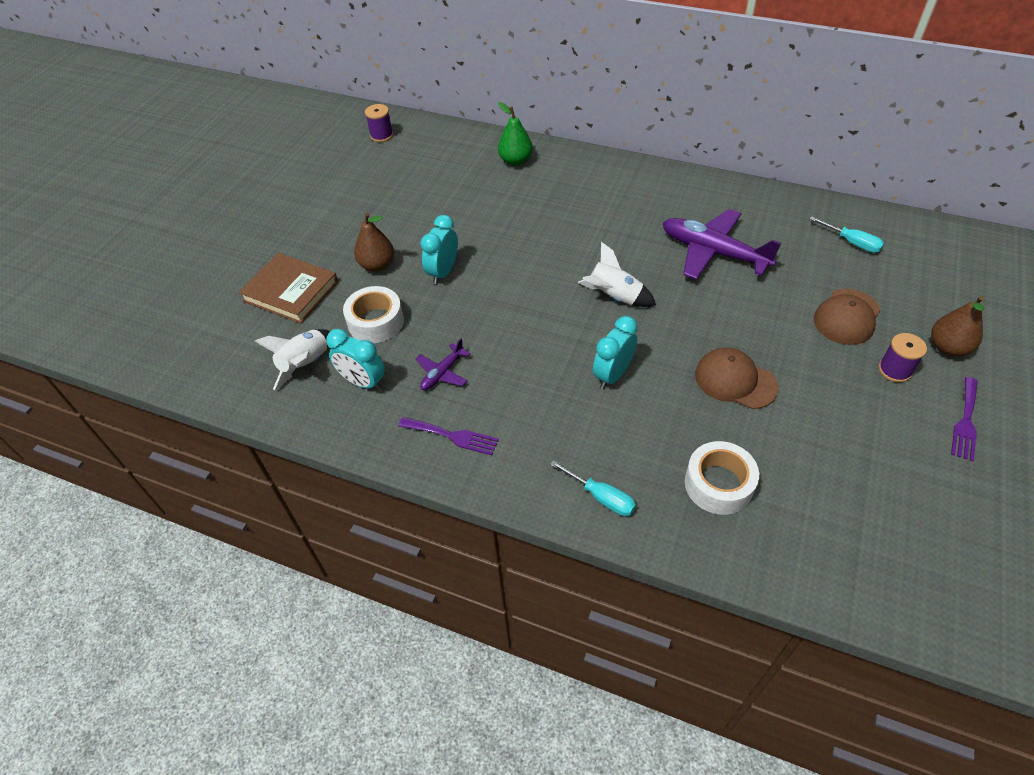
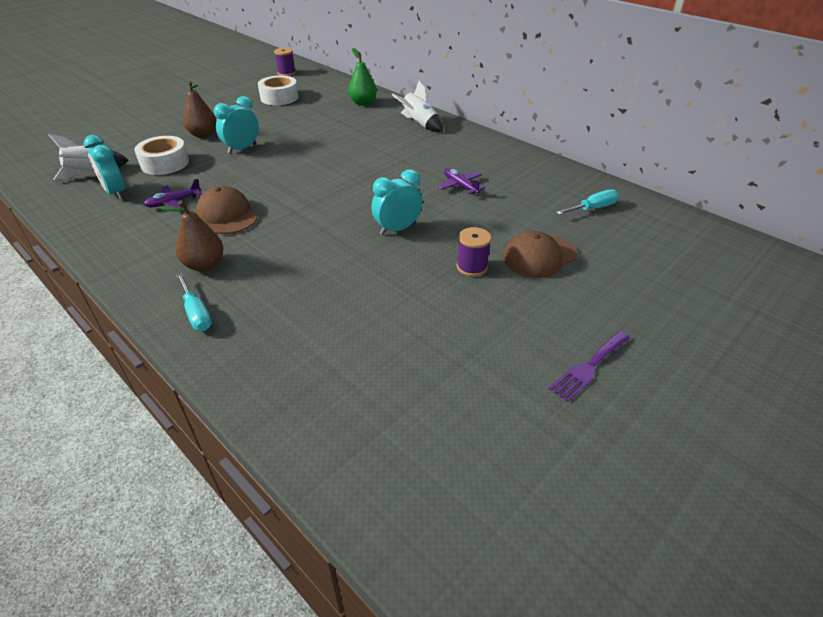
camera: 20 degrees right, 10 degrees down
(291, 291) = (132, 135): brown book -> none
(452, 436) = (135, 240): purple fork -> none
(613, 375) = (296, 238): turquoise clock -> turquoise clock (397, 229)
(614, 297) = (350, 192): white rocket -> white rocket (419, 124)
(712, 252) = (460, 185): purple plane -> purple plane, size x0.49
(718, 484) = (301, 337): white tape -> white tape (279, 97)
(735, 381) = (392, 271): brown cap -> brown cap (227, 215)
(851, 242) = (592, 208): turquoise screwdriver -> turquoise screwdriver turned 90 degrees counterclockwise
(894, 370) = (550, 306): purple spool -> purple spool (472, 267)
(948, 348) = (621, 305): brown pear -> brown pear (204, 265)

